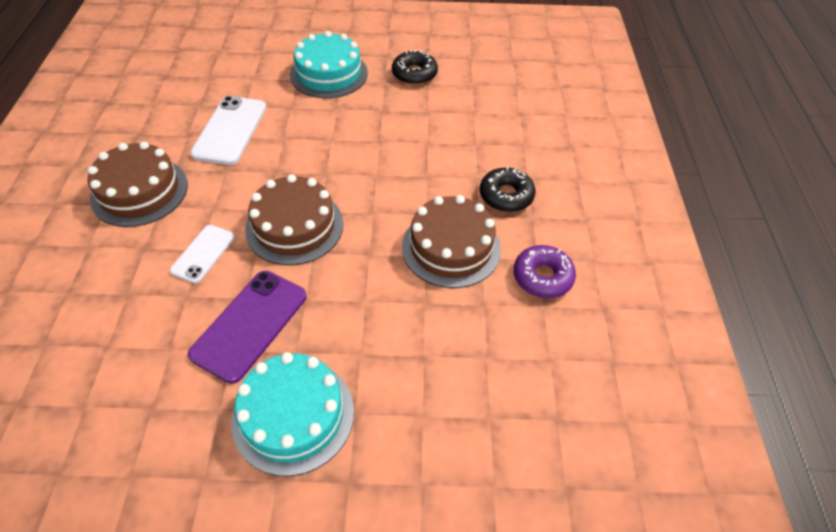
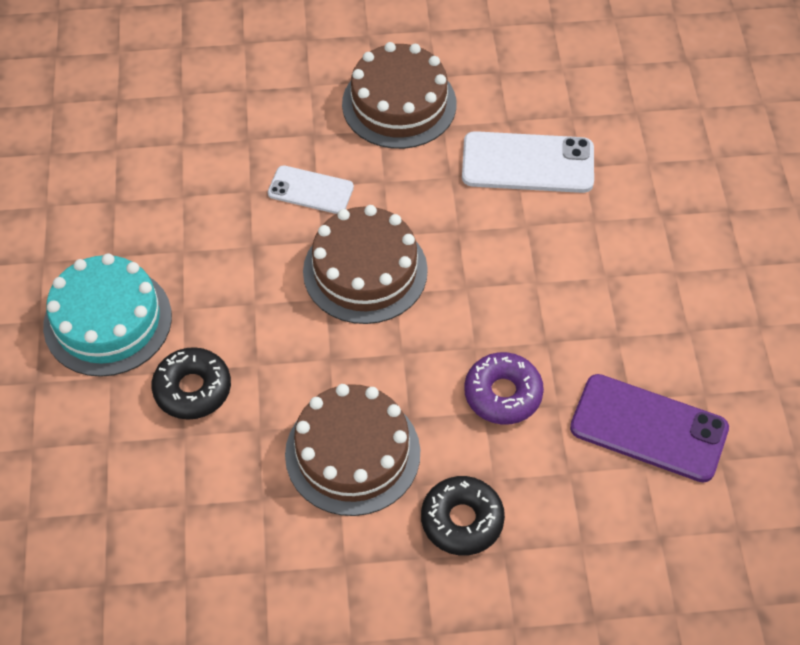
camera: 85 degrees right, 5 degrees up
(250, 325) = (215, 258): purple phone -> purple phone (648, 428)
(329, 74) = (687, 253): turquoise cake -> none
(414, 74) = (722, 370): black donut -> black donut (192, 389)
(542, 277) = (314, 571): purple donut -> purple donut (503, 394)

